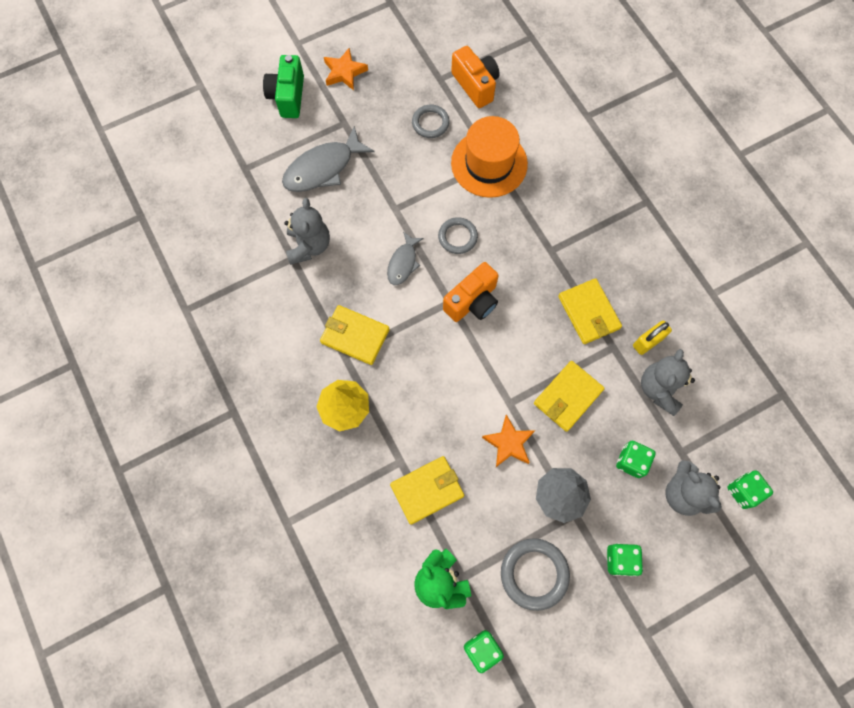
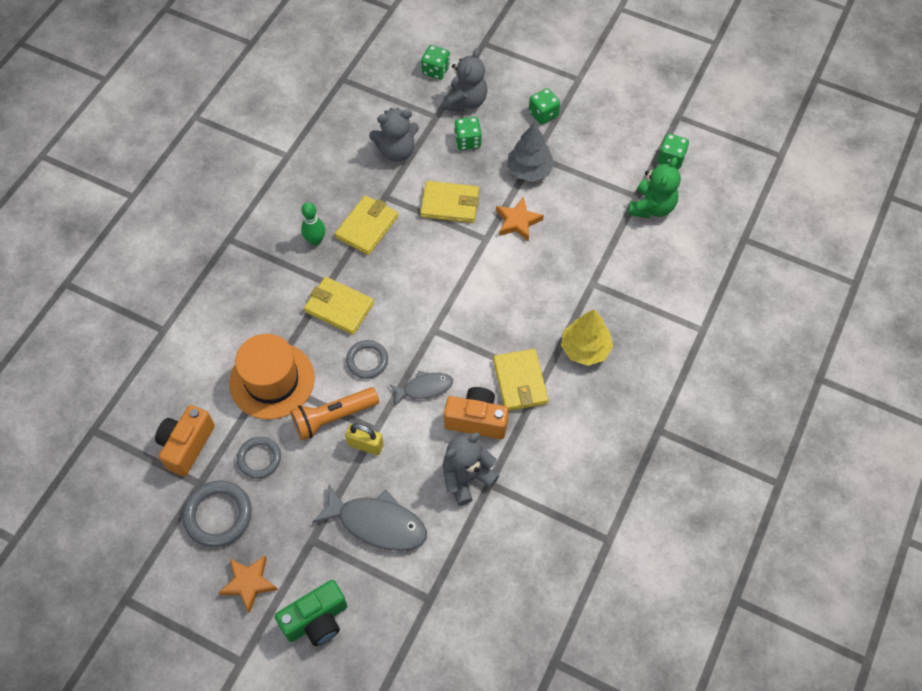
camera: 125 degrees left, 10 degrees down
(427, 187) = (333, 417): none -> orange flashlight
(427, 490) = (597, 253): yellow wallet -> yellow wallet (339, 307)
(472, 302) = (420, 313): orange camera -> orange camera (476, 420)
(534, 574) = (596, 156): grey ring -> grey ring (218, 515)
(601, 264) = (315, 240): none -> green bowling pin
(648, 342) = (362, 176): yellow padlock -> yellow padlock (365, 445)

